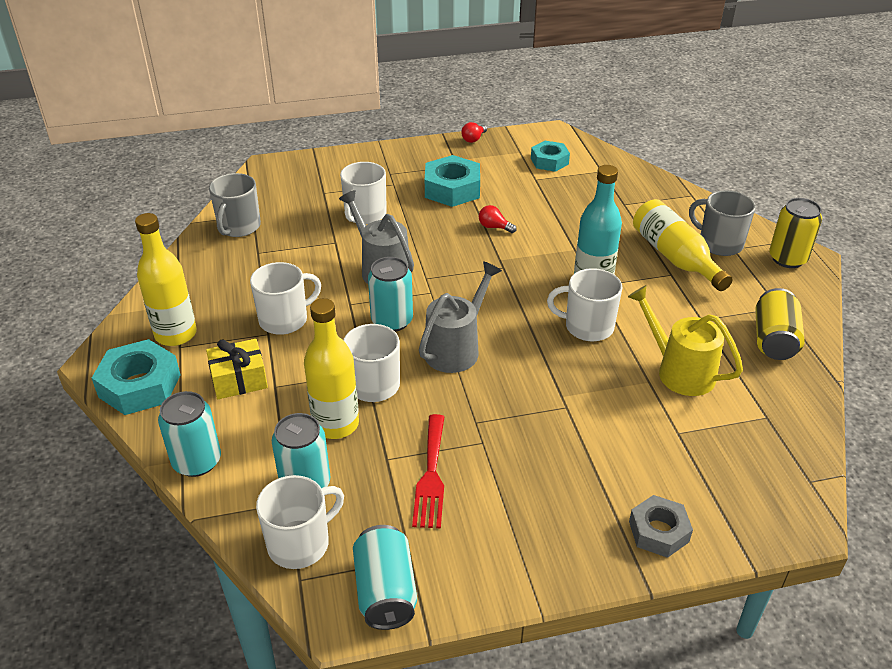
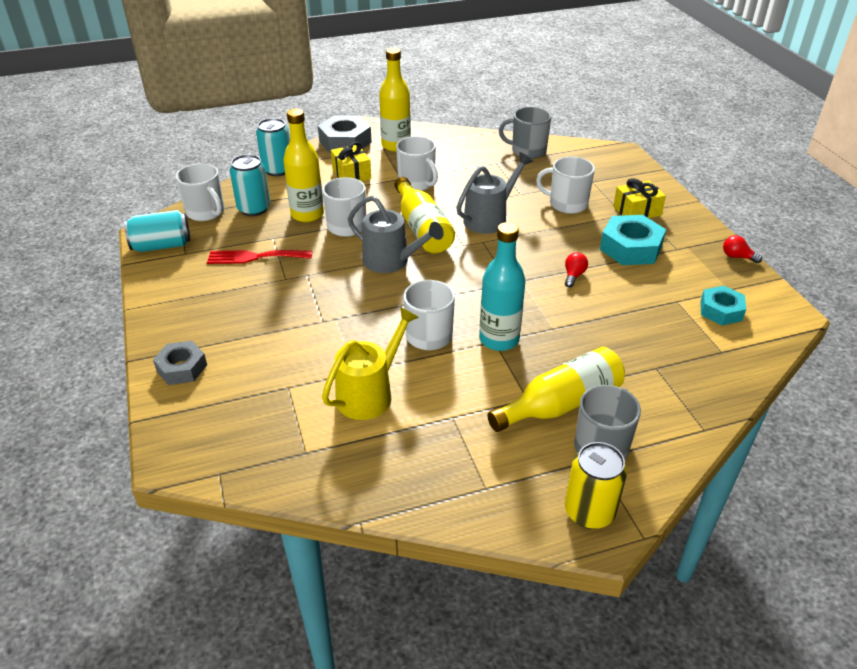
camera: 85 degrees right, 0 degrees up
(140, 385) = (345, 142): turquoise nut -> grey nut
(388, 175) = (637, 211): none -> yellow gift
(392, 321) = (422, 228): turquoise can -> yellow bottle
(774, 340) = (424, 474): yellow can -> none

